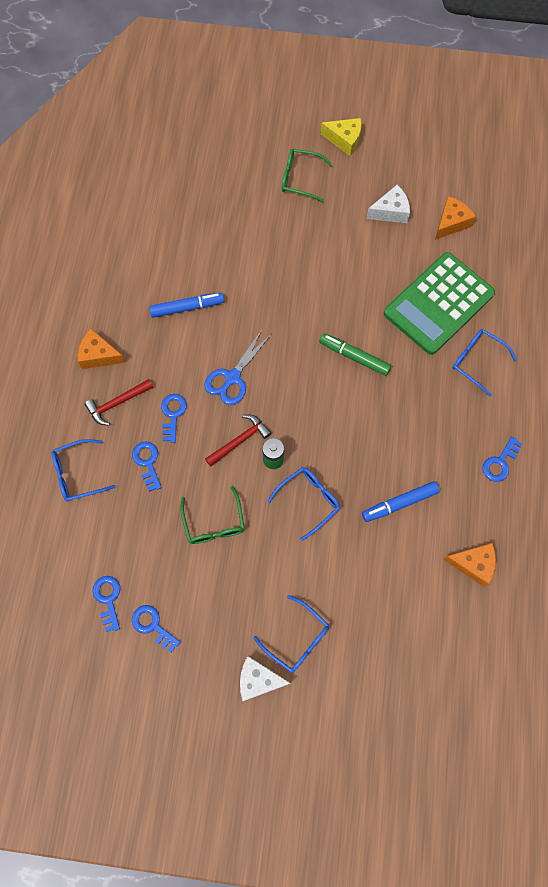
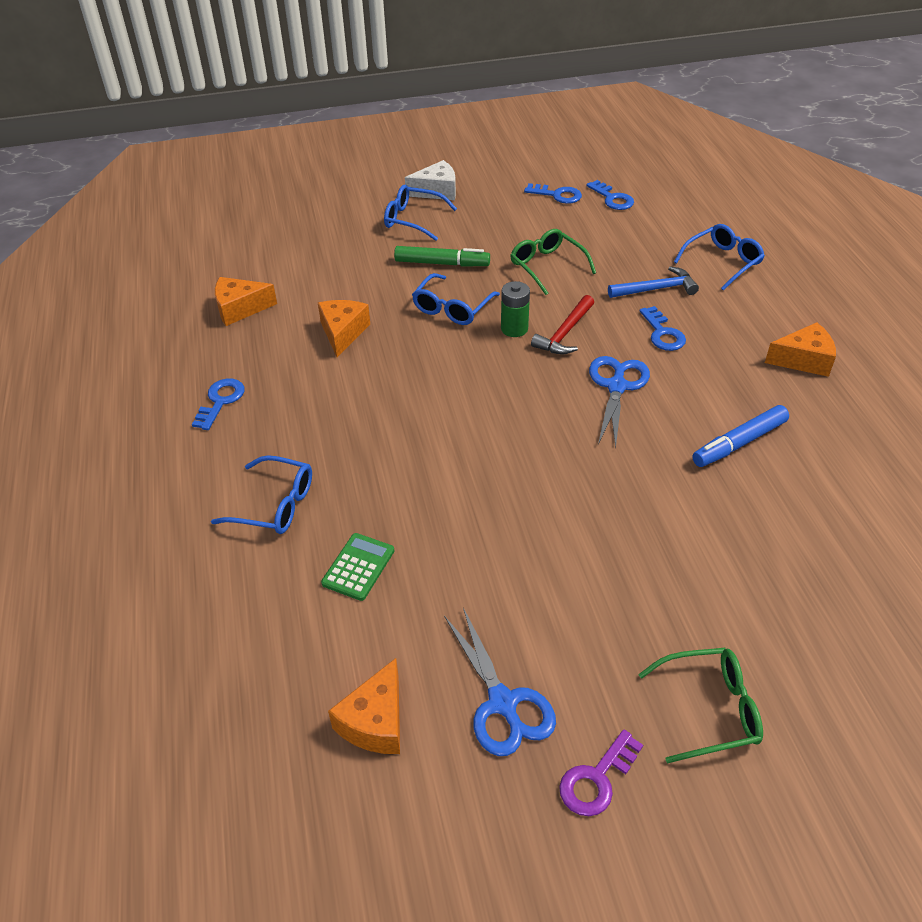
camera: 160 degrees right, 25 degrees down
(117, 403) = (736, 325): red hammer -> none
(147, 462) = (656, 289): blue key -> blue hammer
(344, 140) = (674, 839): yellow cheese -> none
(354, 357) = (464, 456): green marker -> green marker (442, 263)
(364, 169) = (597, 779): none -> purple key
(390, 211) = (502, 703): white cheese -> blue scissors
(399, 503) = (343, 333): blue marker -> orange cheese
(438, 304) = (358, 567): green calculator -> green calculator, size x0.41

